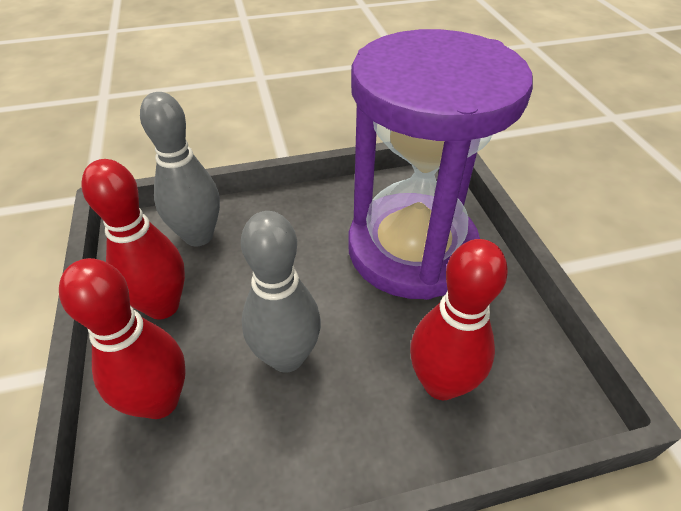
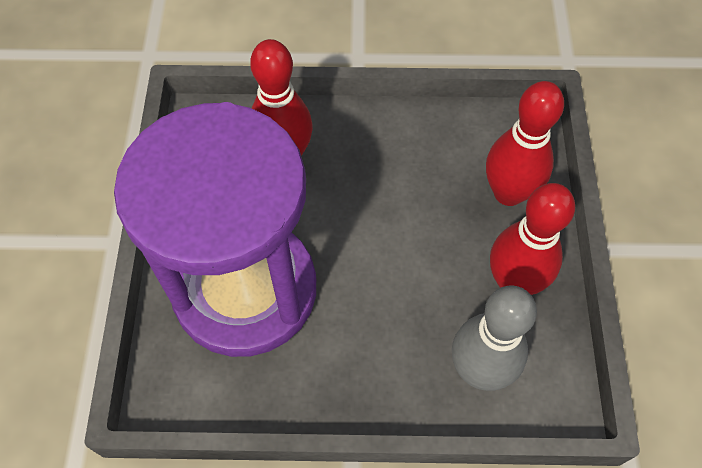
camera: 165 degrees left, 15 degrees up
(286, 357) = (402, 205): grey bowling pin -> none

